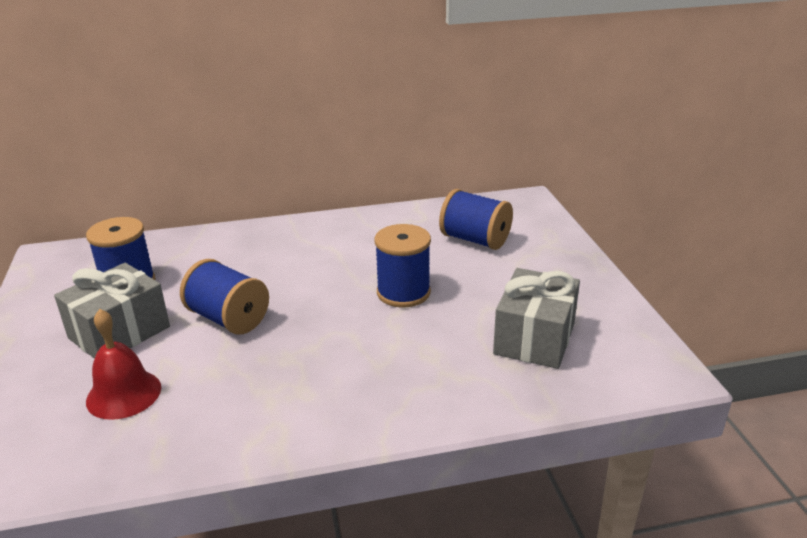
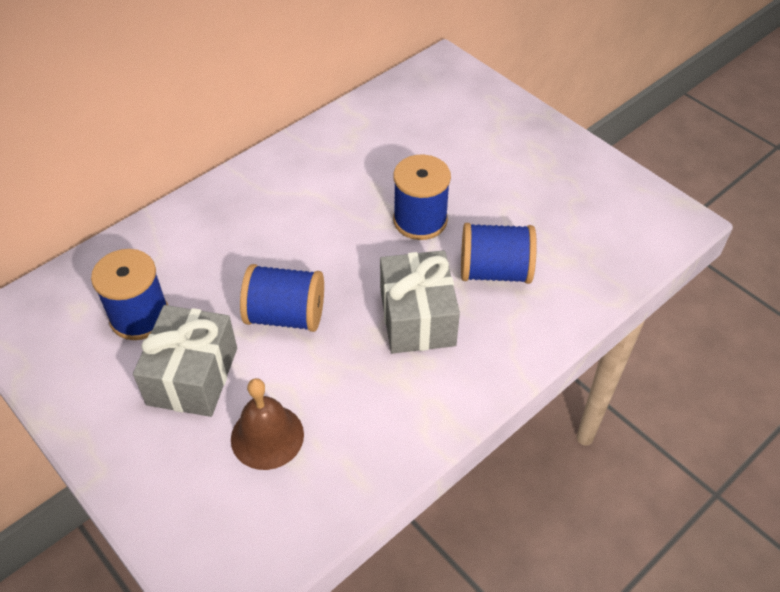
camera: 30 degrees left, 20 degrees up
(124, 394) = (267, 436): red bell -> brown bell
(475, 240) = (435, 132): blue spool -> blue spool (495, 271)
(534, 338) = (563, 227): grey gift -> grey gift (417, 318)

